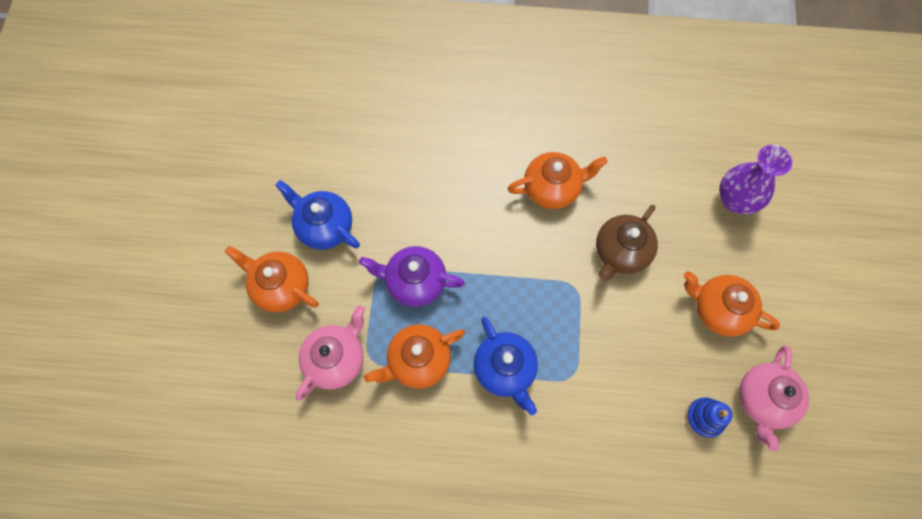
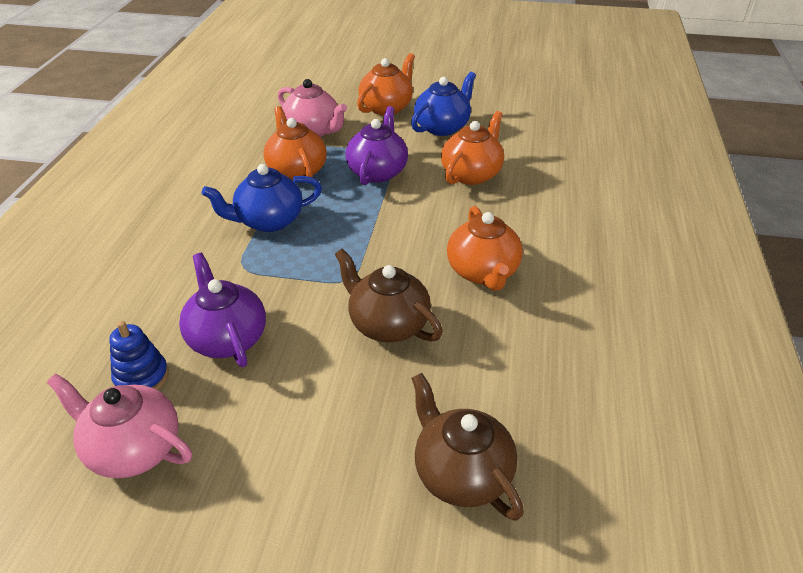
camera: 95 degrees right, 30 degrees down
(655, 366) = (227, 338): none -> purple teapot
(718, 309) = (282, 418): orange teapot -> orange teapot (471, 174)
(735, 200) = (461, 474): purple vase -> brown teapot

